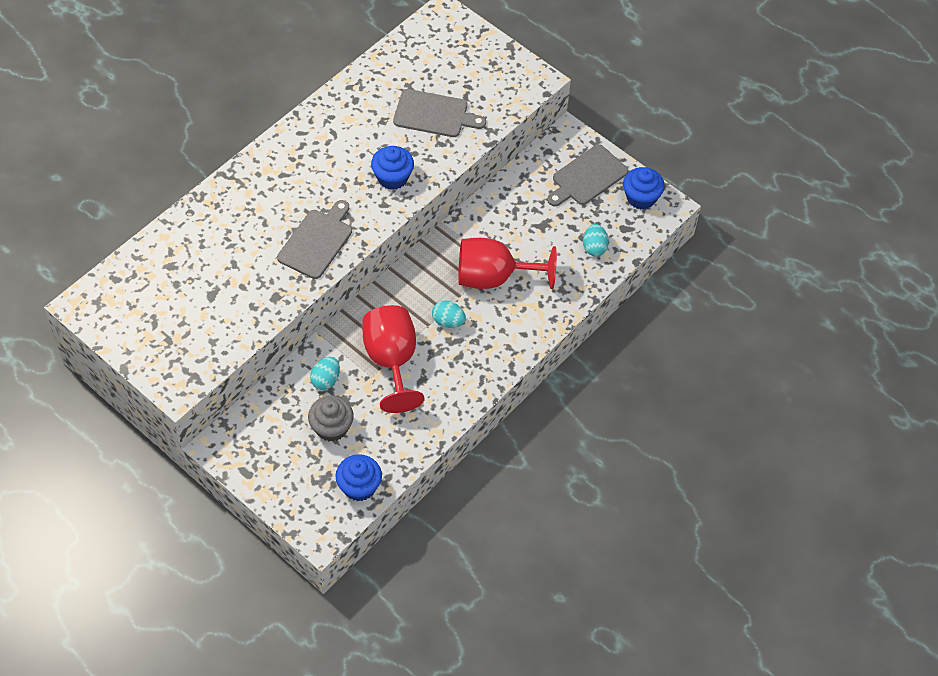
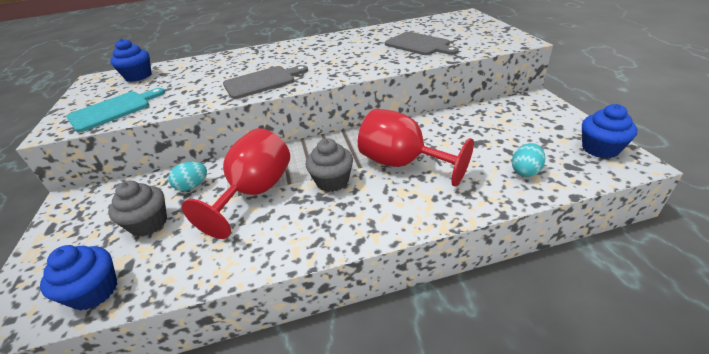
camera: 40 degrees right, 20 degrees down
(201, 341) = (113, 110): none -> turquoise cutting board
(392, 177) = (355, 64): blue cupcake -> blue cupcake (138, 76)
(448, 321) = (332, 181): turquoise egg -> grey cupcake
(587, 177) = (543, 123): grey cutting board -> none

